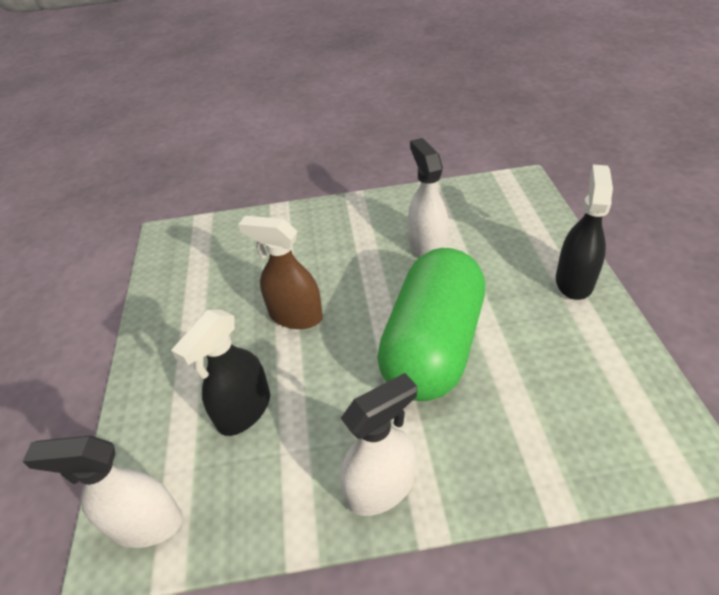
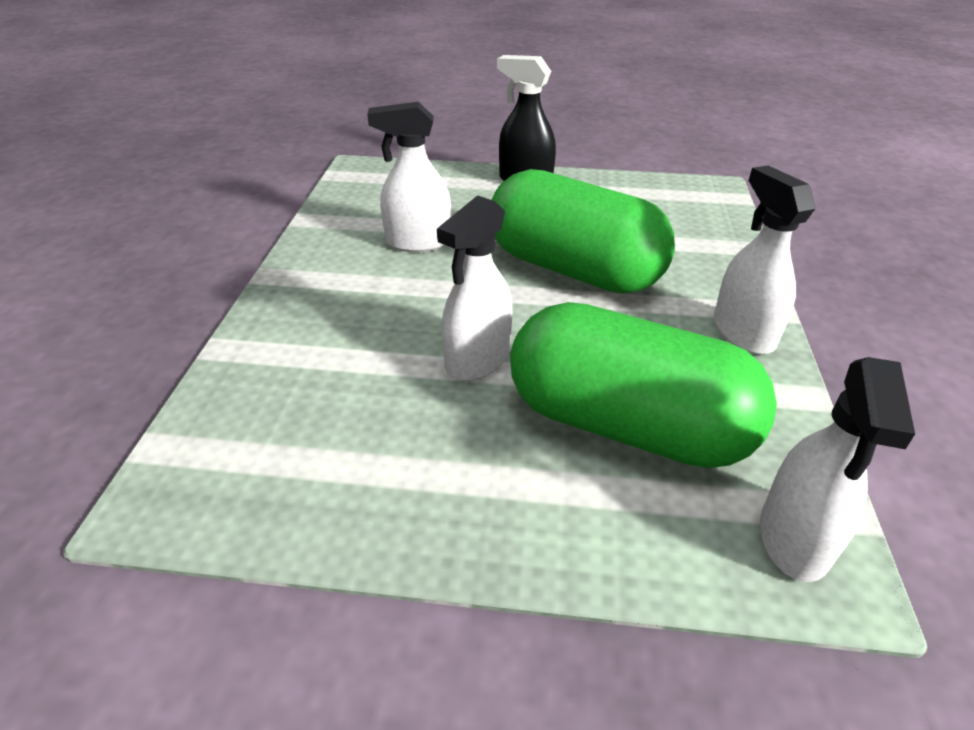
camera: 80 degrees left, 5 degrees down
(244, 410) = (627, 425): black spray bottle -> green capsule
(295, 316) = (477, 359): brown spray bottle -> white spray bottle

